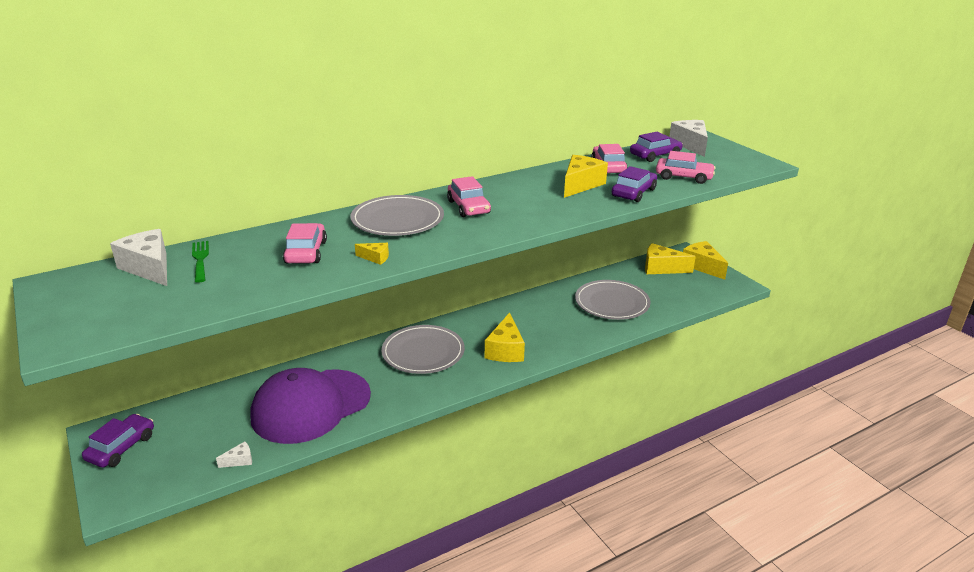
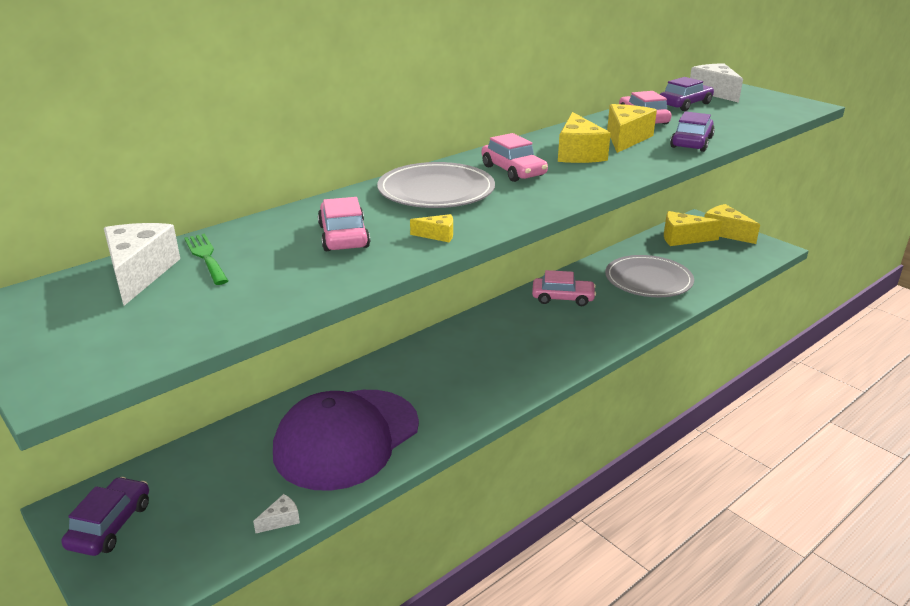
camera: 10 degrees left, 0 degrees up
(149, 268) = (139, 273): white cheese -> white cheese turned 45 degrees clockwise
(423, 352) = (458, 358): grey plate -> none
(505, 350) = (554, 344): yellow cheese -> yellow cheese (578, 153)
(683, 177) = (733, 123): pink car -> pink car (562, 298)

